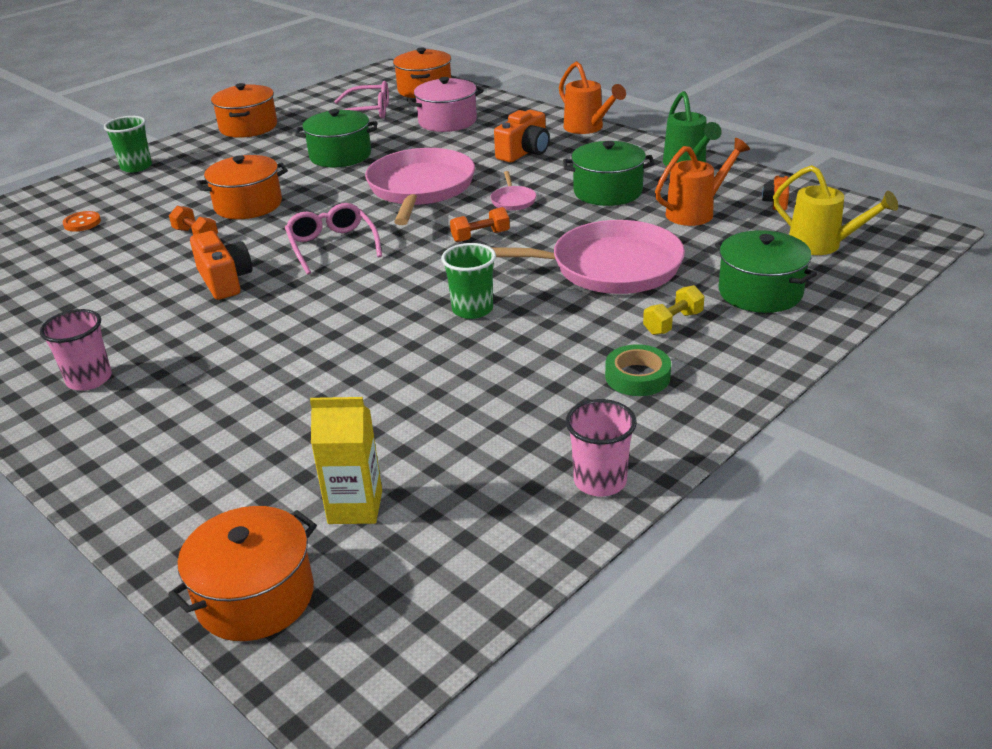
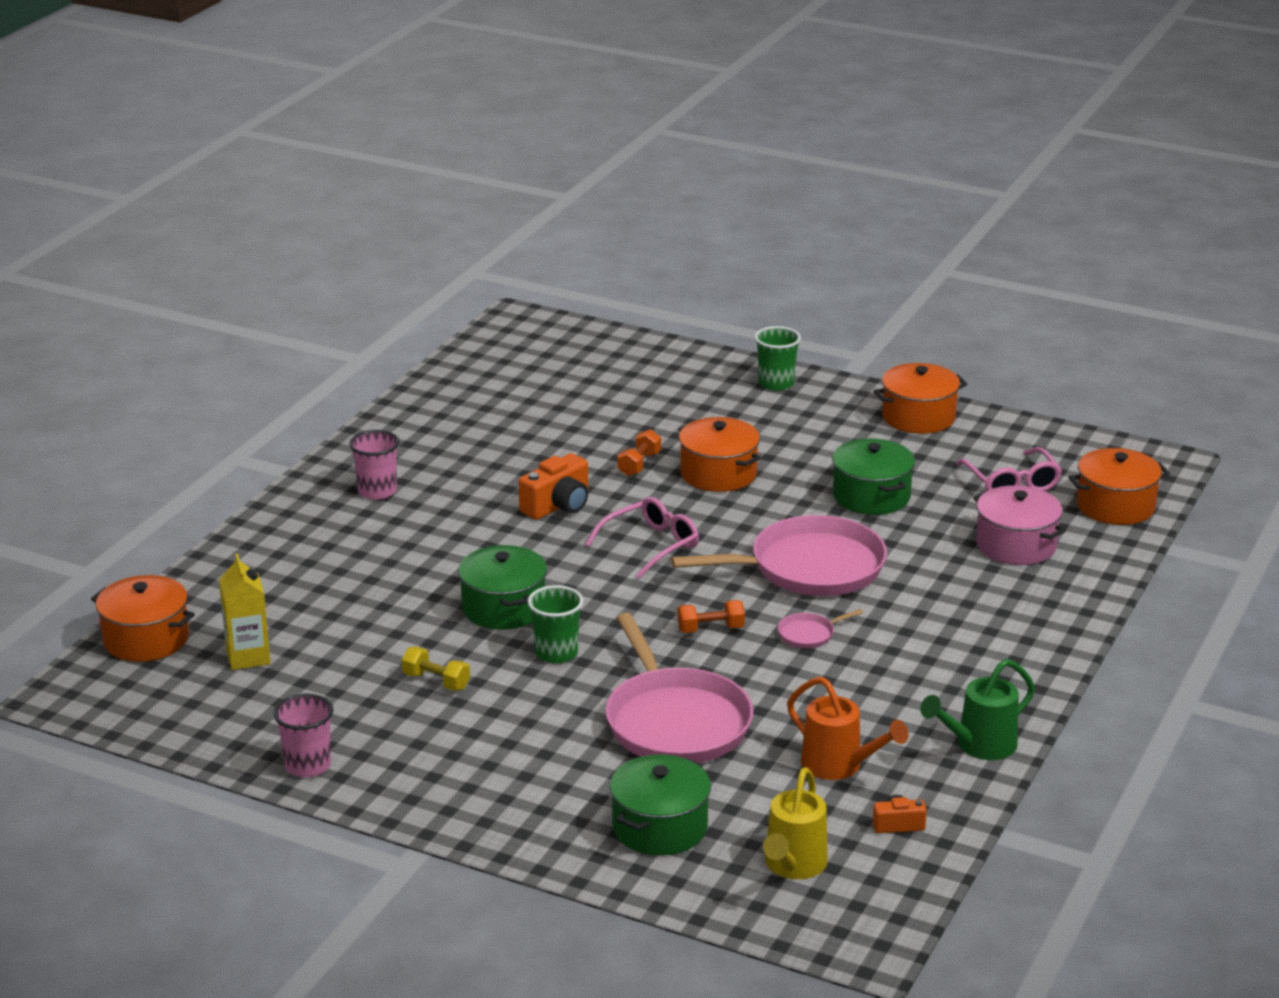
camera: 70 degrees right, 5 degrees down
(82, 223) = (637, 397): orange button -> none
(480, 236) = (710, 629): orange dumbbell -> orange dumbbell turned 60 degrees counterclockwise
(524, 152) = (950, 619): orange camera -> none
(587, 128) = (1056, 653): orange watering can -> none
(607, 191) = (866, 696): green pot -> green pot (503, 608)
(637, 376) = (469, 766): green tape -> none
(673, 323) = (573, 776): yellow dumbbell -> yellow dumbbell (436, 681)

